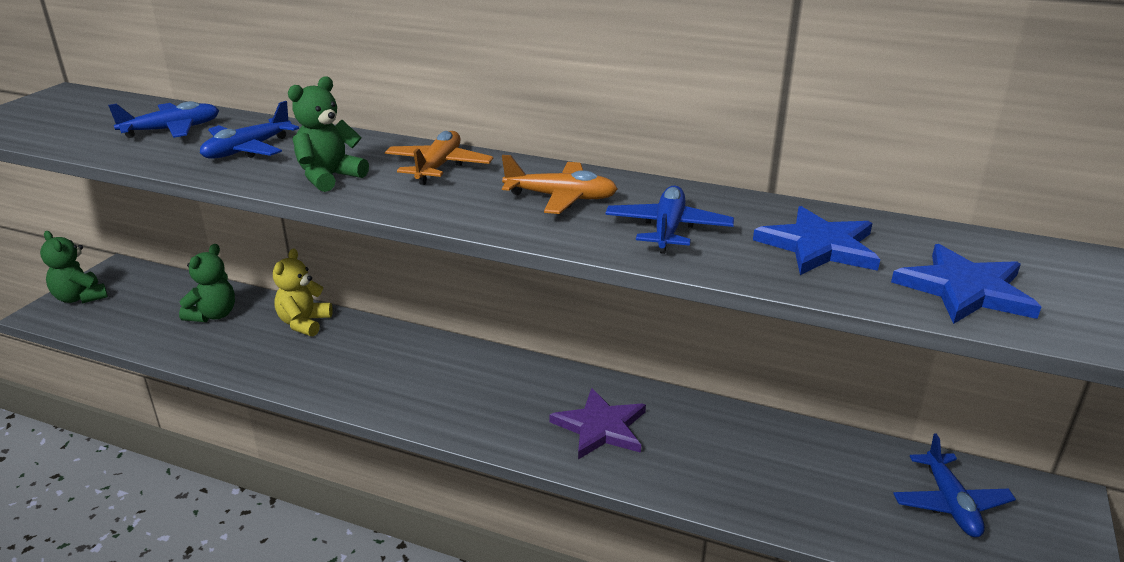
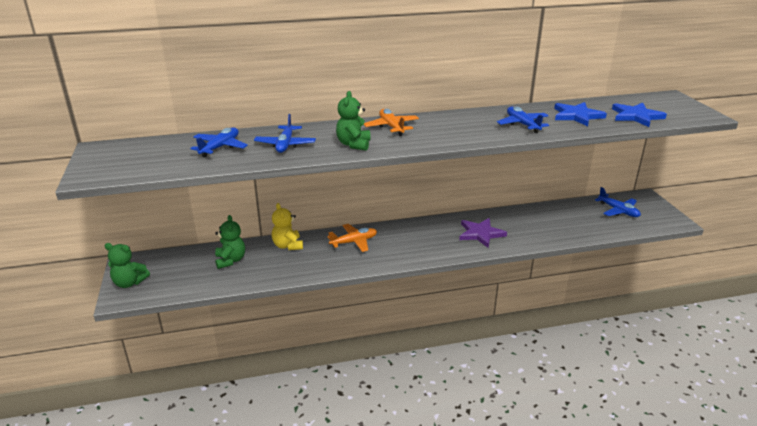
camera: 35 degrees left, 0 degrees up
(561, 198) = (464, 125): orange plane -> orange plane (354, 242)

